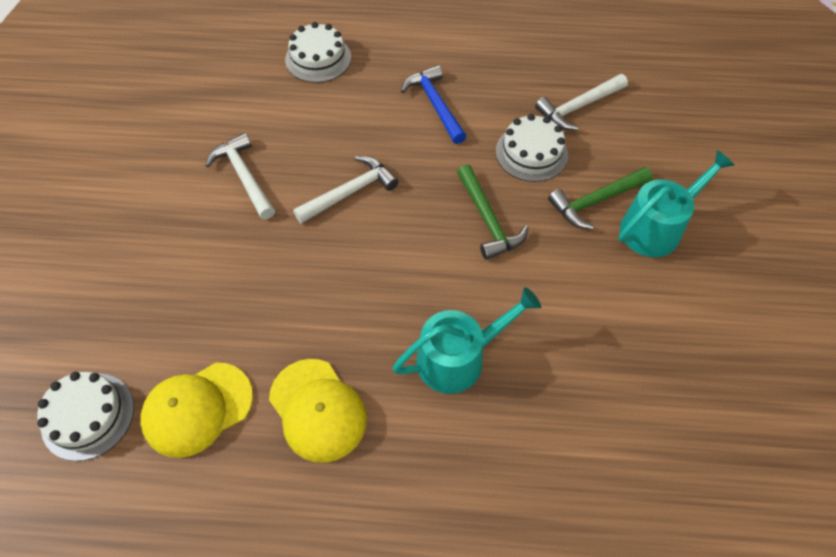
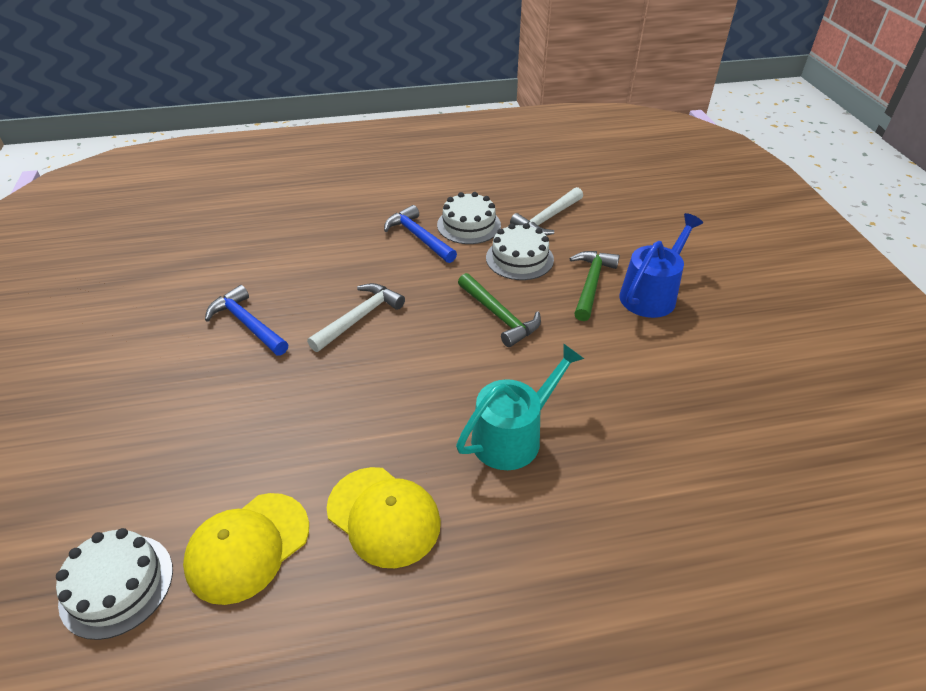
camera: 15 degrees left, 15 degrees down
(244, 176) = (247, 324): white hammer -> blue hammer
(318, 59) = (297, 220): white cake -> white cake (469, 225)
(596, 201) = (591, 284): green hammer -> green hammer turned 150 degrees clockwise
(656, 227) = (651, 294): turquoise watering can -> blue watering can

